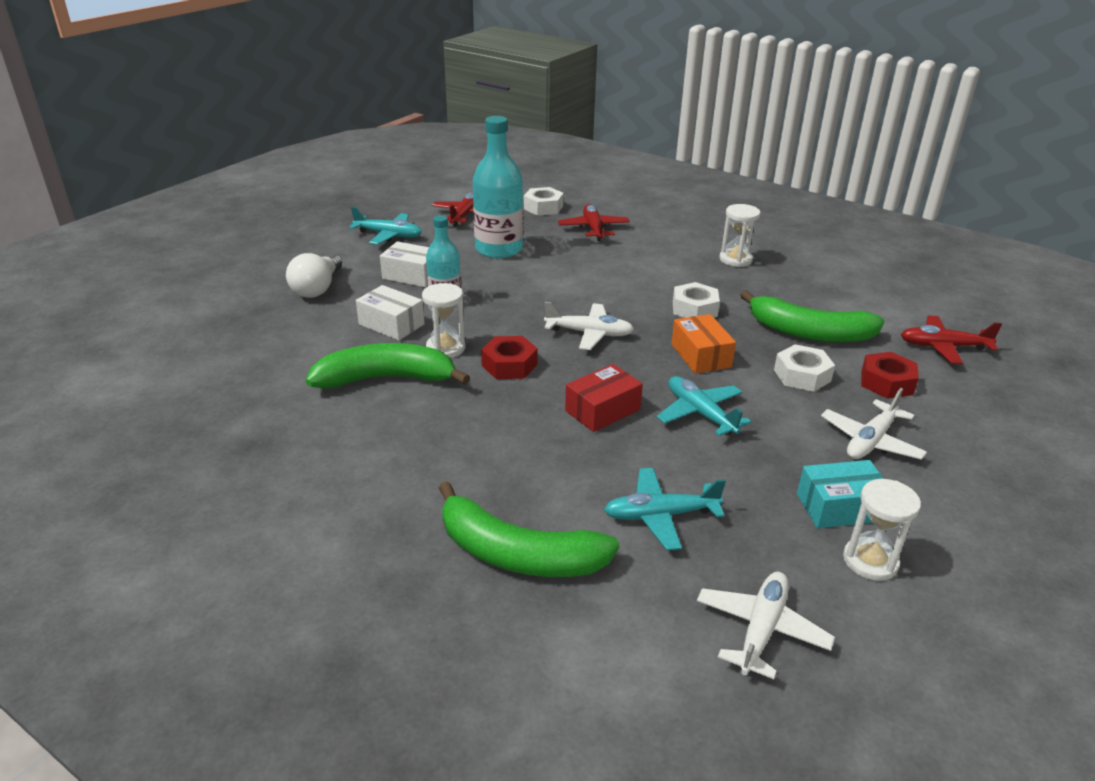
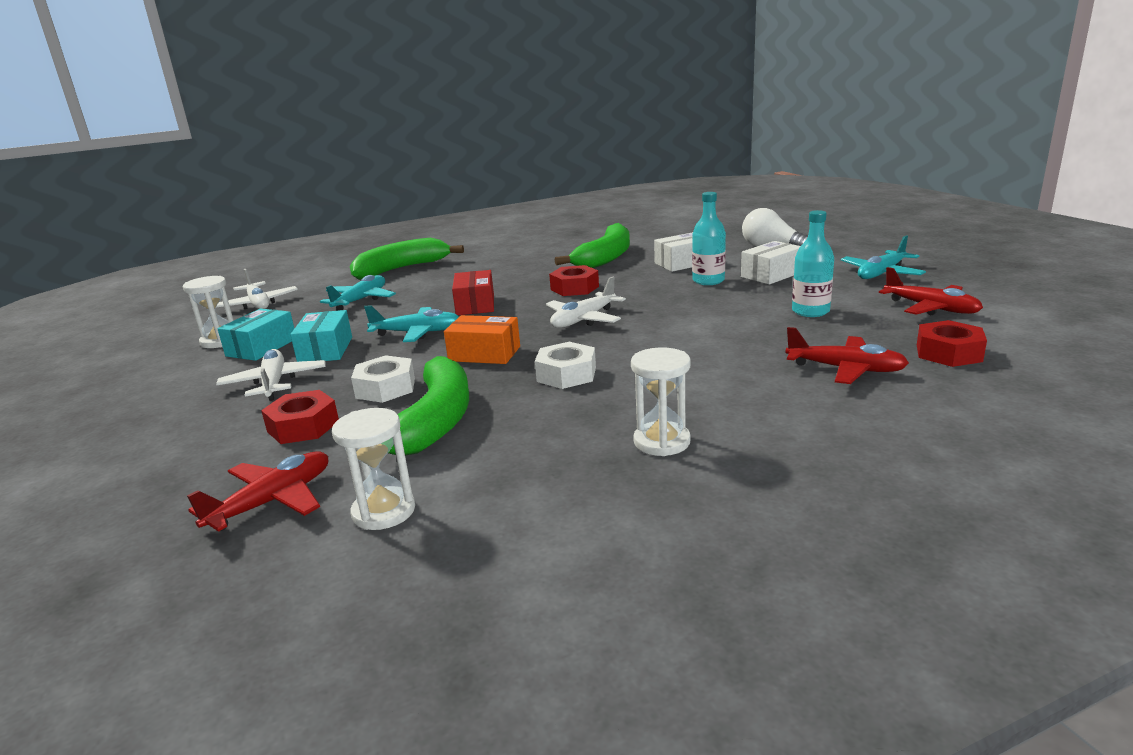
camera: 125 degrees right, 10 degrees down
(445, 348) = (625, 274): white hourglass -> white hourglass (384, 511)
(499, 249) = (810, 311): turquoise bottle -> turquoise bottle, size x0.61
(543, 207) = (948, 353): white nut -> red nut
(792, 452) = (325, 350): none -> turquoise box
(809, 333) = (435, 421): green banana -> green banana turned 135 degrees clockwise

